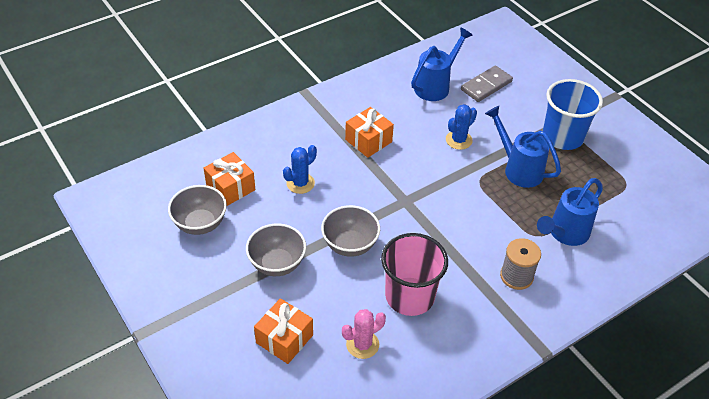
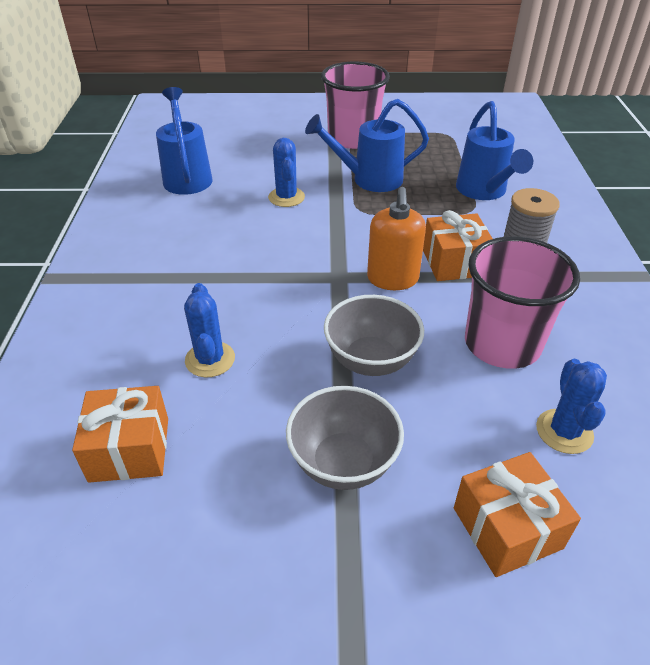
camera: 55 degrees left, 5 degrees down
(200, 224) = (164, 536): grey bowl -> none
(362, 344) = (564, 431): pink cactus -> blue cactus
(368, 141) = (208, 261): orange gift -> orange gift (454, 262)
(424, 225) = (392, 279): none -> orange soap dispenser
(486, 85) = (230, 148): grey domino -> none
(562, 137) = (353, 138): blue cup -> pink cup

